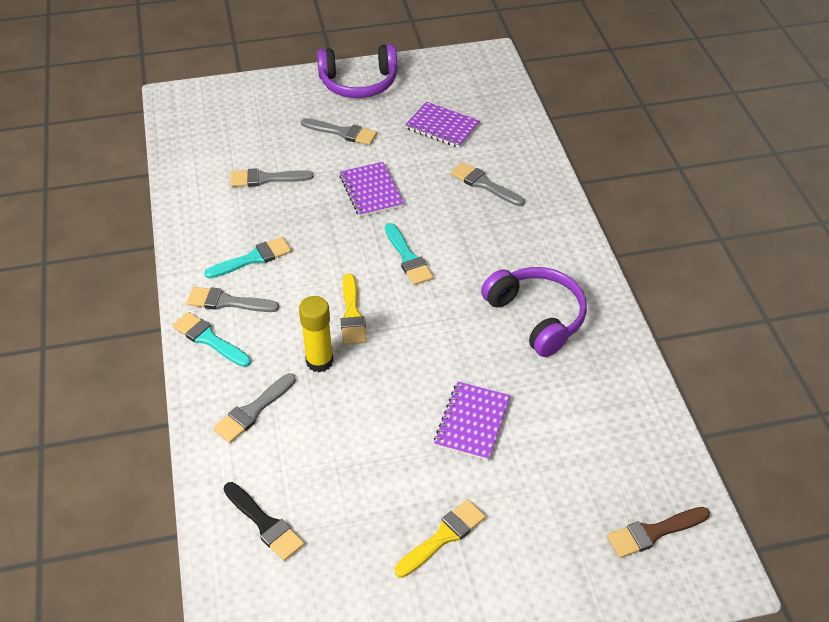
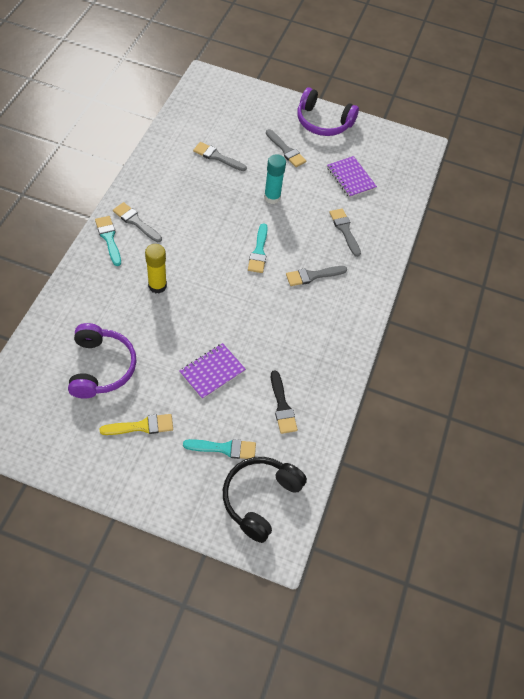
camera: 25 degrees right, 10 degrees up
(252, 258) = (170, 203): turquoise brush -> turquoise brush (224, 448)
(253, 410) = (99, 293): grey brush -> grey brush (313, 276)
(265, 524) = (56, 360): black brush -> black brush (282, 406)
(352, 314) = (198, 268): yellow brush -> none
(371, 191) = (272, 197): purple notebook -> turquoise glue stick
(536, 317) = (304, 331): purple headphones -> purple headphones (101, 367)
(654, 532) = (260, 499): brown brush -> black headphones

